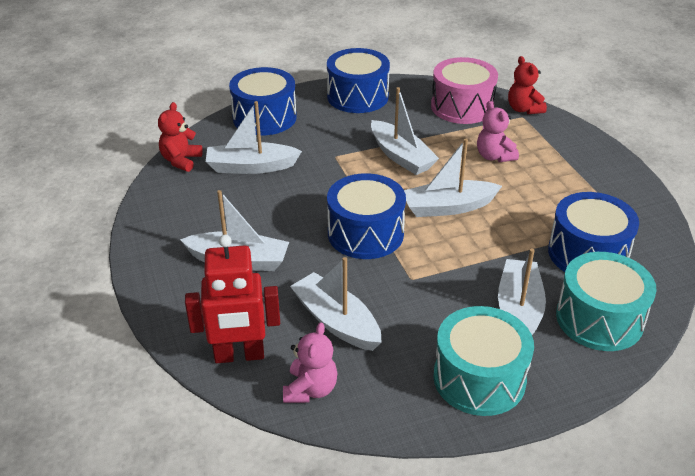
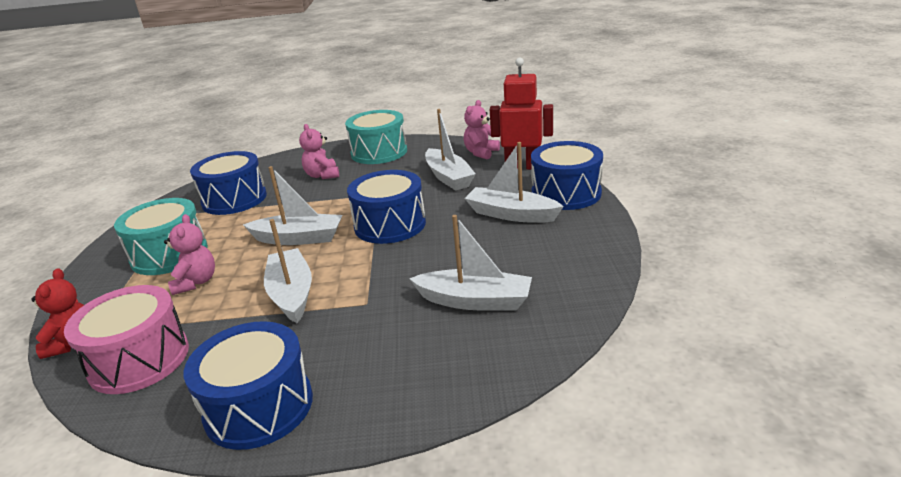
camera: 160 degrees left, 10 degrees down
(181, 160) = (566, 321): red teddy bear -> none
(264, 117) = (428, 382): blue drum -> blue drum (566, 193)
(518, 310) = (322, 175): white boat -> pink teddy bear
(599, 319) = (278, 169): turquoise drum -> turquoise drum (169, 254)

